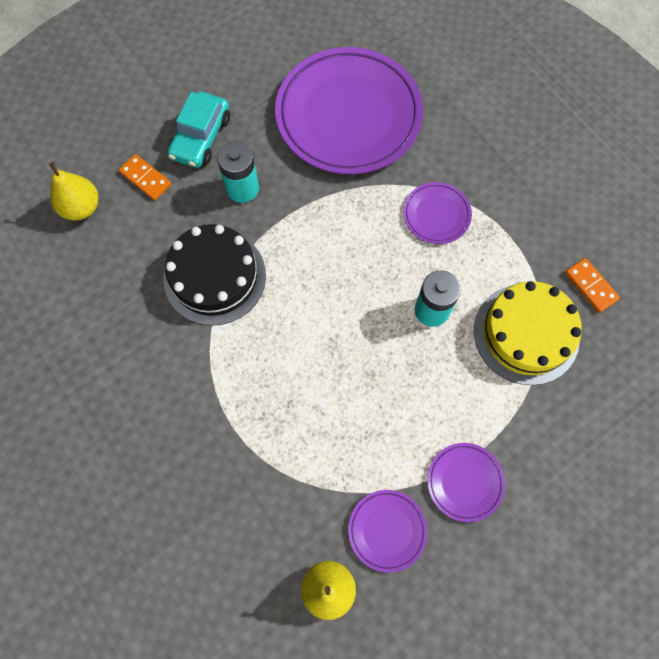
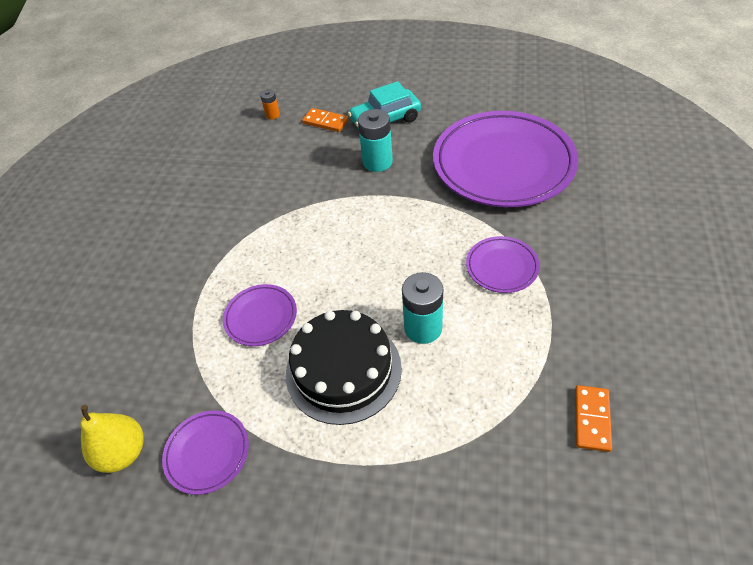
camera: 50 degrees right, 20 degrees down
(81, 207) = (272, 115): yellow pear -> orange battery
(145, 178) = (325, 122): orange domino -> orange domino turned 60 degrees counterclockwise
(214, 277) = (299, 199): black cake -> black cake (343, 370)
(465, 482) = (303, 475): purple plate -> purple plate (261, 317)
(526, 334) = (485, 408): yellow cake -> none

